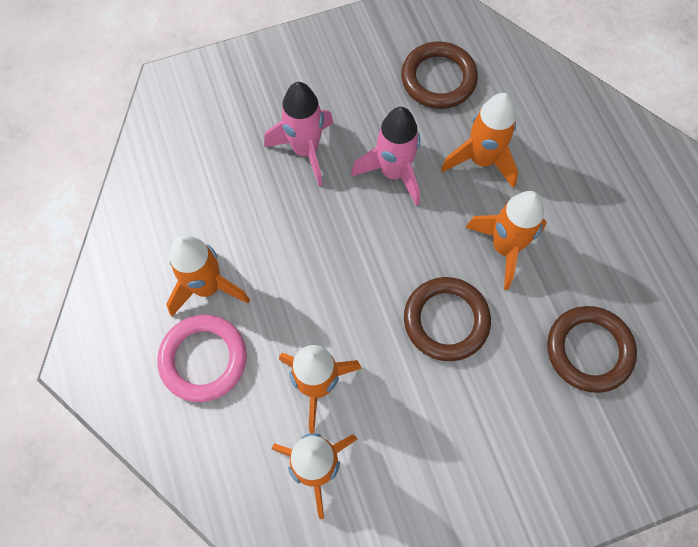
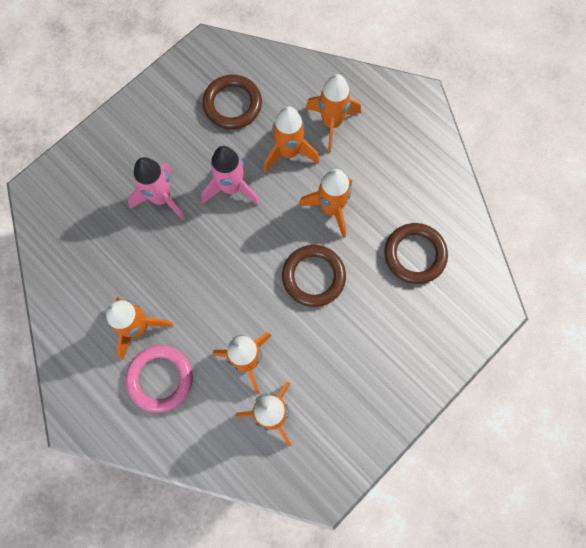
camera: 25 degrees left, 5 degrees up
(550, 147) = (331, 123): none -> orange rocket

